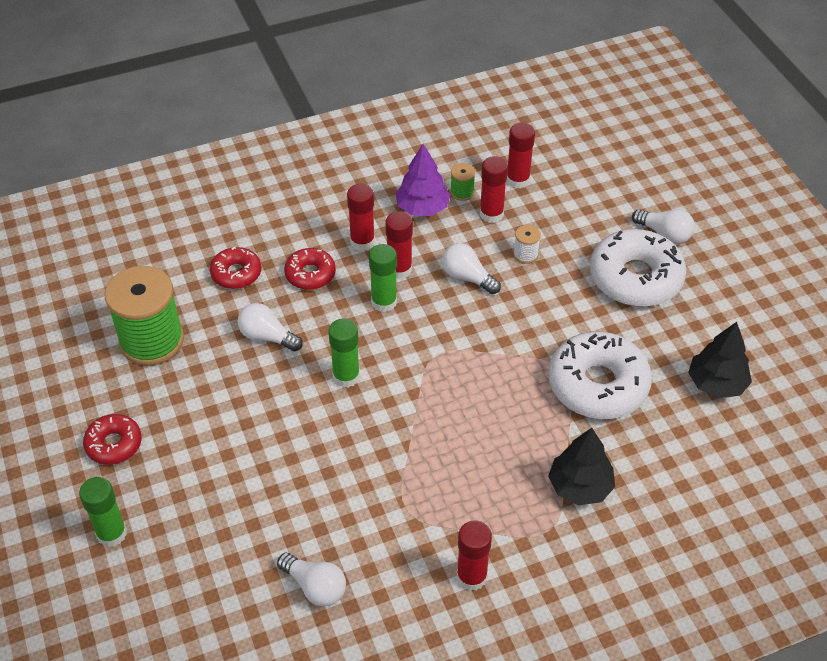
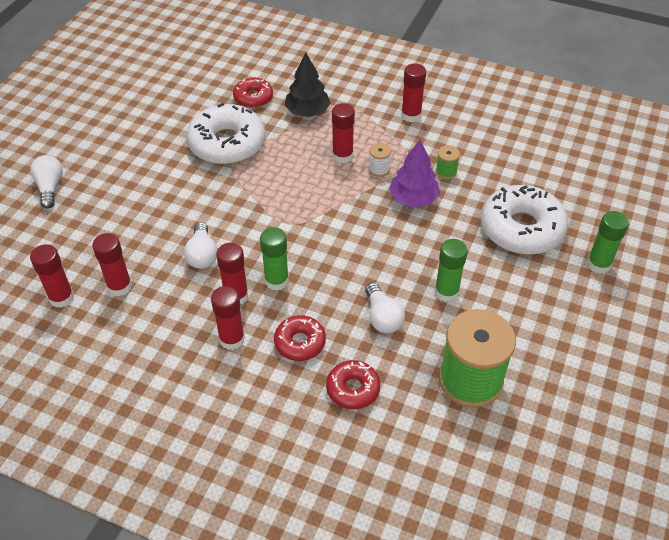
camera: 135 degrees left, 0 degrees up
(114, 444) = (558, 319): red donut -> red donut (253, 98)
(315, 587) = (497, 162): white light bulb -> none
(346, 376) = (360, 251): green glue stick -> green glue stick (446, 292)
(422, 208) = (154, 331): purple tree -> purple tree (413, 198)
(462, 192) = (110, 321): green spool -> green spool (446, 172)
(478, 461) = (342, 156): none -> red glue stick
(525, 254) = (145, 241): white spool -> white spool (379, 169)
(635, 278) = (112, 177): white donut -> white donut (521, 229)
(716, 384) = (170, 103): black tree -> none

